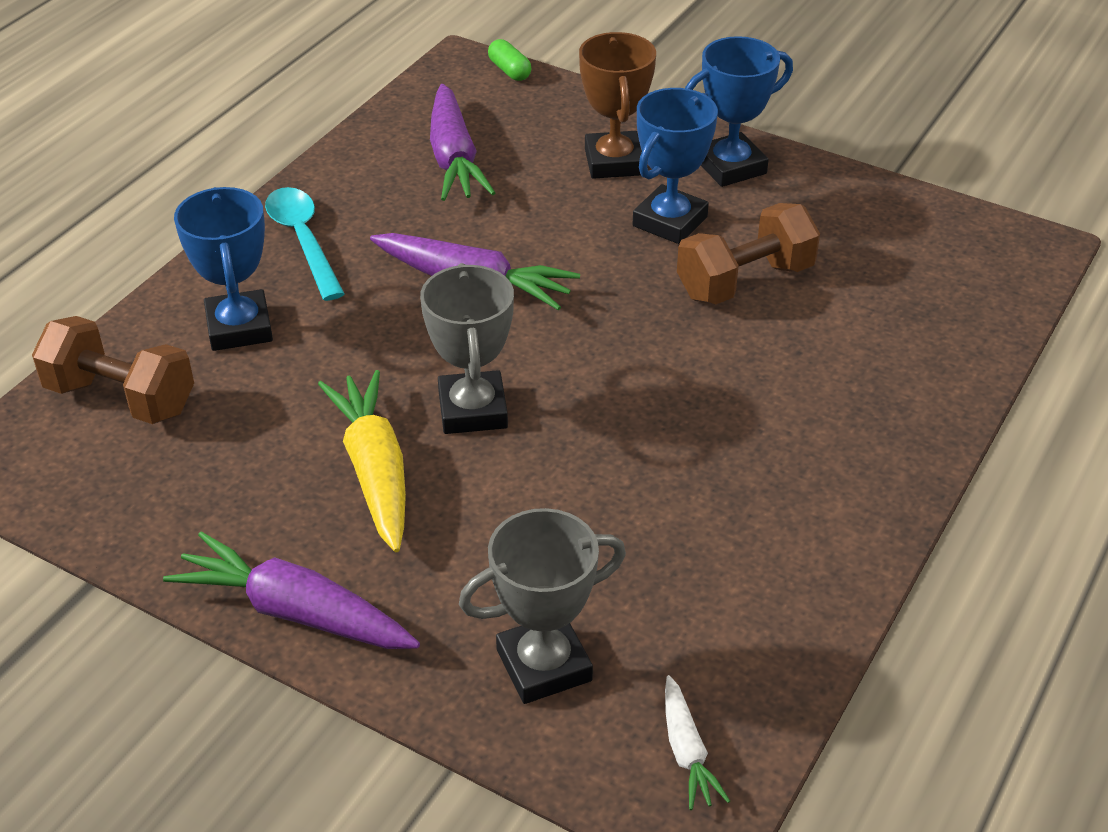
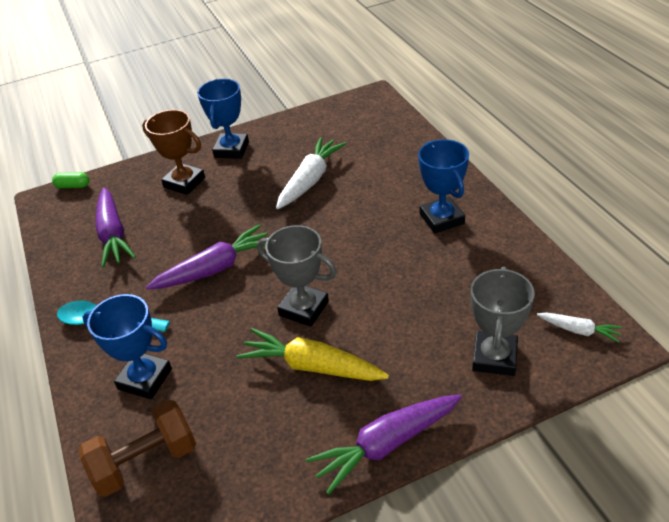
camera: 50 degrees left, 0 degrees up
(454, 158) = (113, 234): purple carrot -> purple carrot turned 45 degrees clockwise
(670, 221) = (246, 184): blue trophy -> blue trophy (441, 219)
(745, 281) = (310, 180): brown dumbbell -> white carrot

